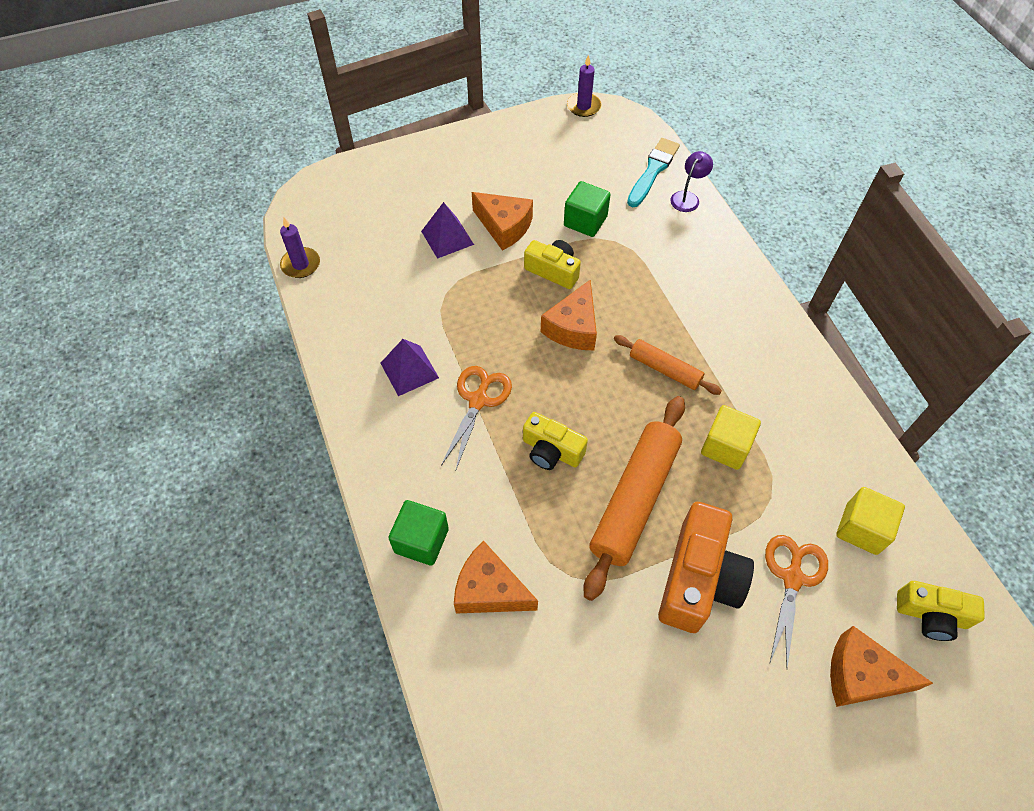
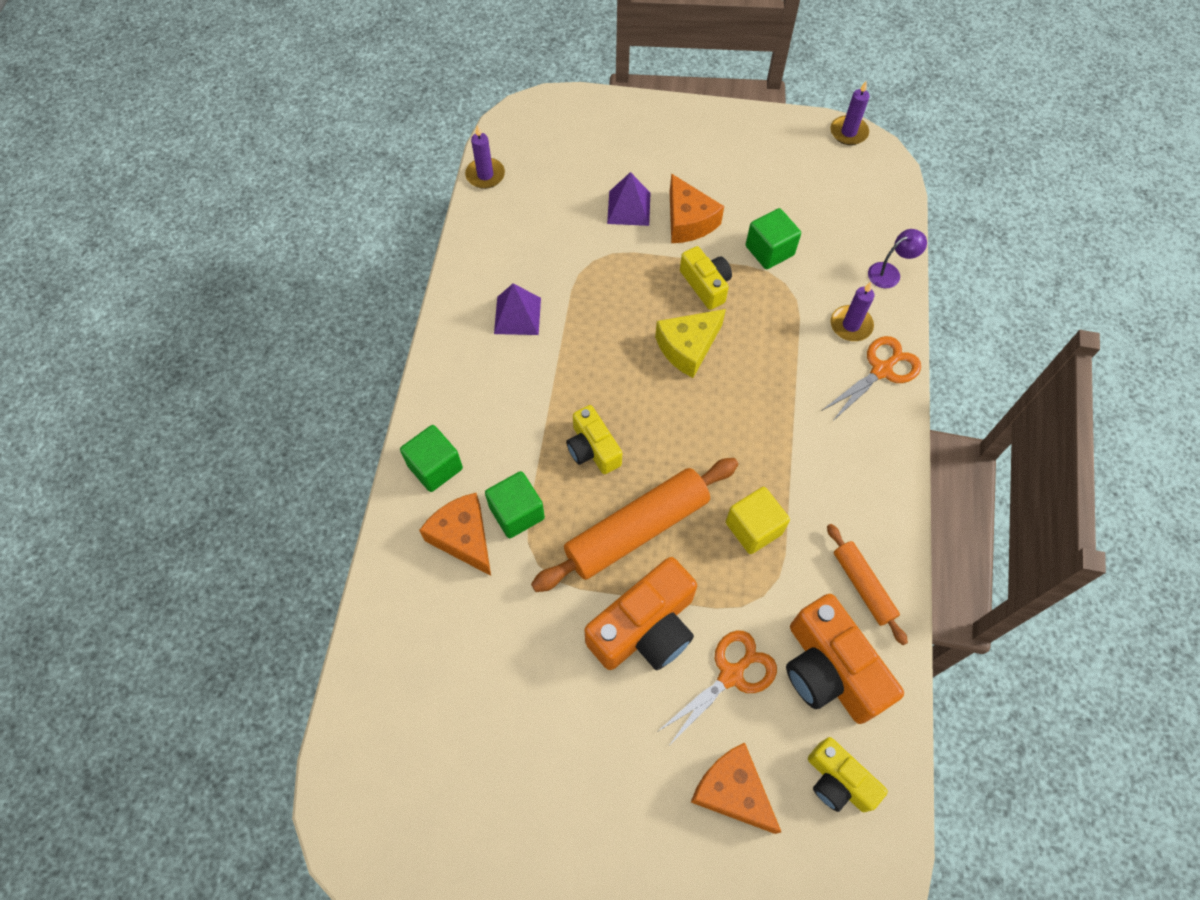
camera: 30 degrees right, 5 degrees up
(478, 400) = (559, 372): orange scissors -> orange scissors (881, 370)
(522, 541) = (517, 513): none -> green cube
(573, 328) = (688, 347): orange cheese -> yellow cheese
(653, 171) = (873, 229): turquoise brush -> none
(665, 369) = (747, 428): orange rolling pin -> orange rolling pin (863, 586)
(687, 250) = (851, 325): none -> purple candle
(861, 529) = (829, 670): yellow cube -> orange camera

